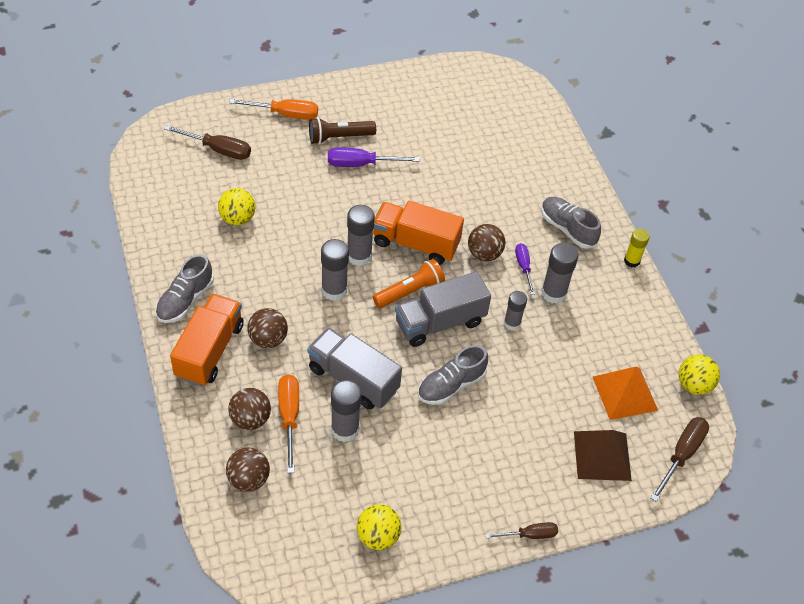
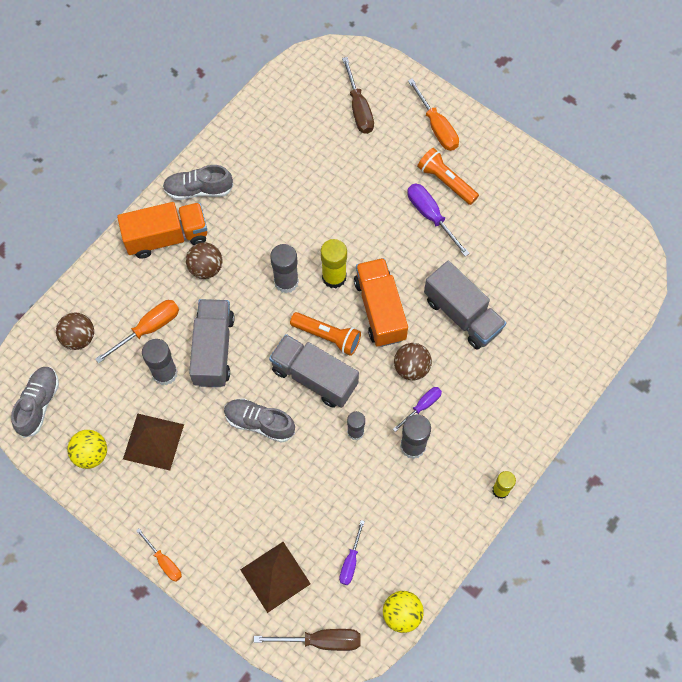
camera: 60 degrees right, 15 degrees up
(237, 218) = (302, 169): yellow ball -> none
(250, 419) = (128, 304): brown ball -> none
(339, 137) = (446, 181): brown flashlight -> orange flashlight
(359, 256) = (334, 277): grey glue stick -> yellow glue stick
(405, 477) = (153, 441): none -> brown pyramid
(464, 196) = (462, 314): none -> grey truck
(529, 535) = (164, 561): brown screwdriver -> orange screwdriver
(567, 229) = (494, 417): grey shoe -> grey shoe (39, 404)
(625, 393) = (350, 561): orange pyramid -> purple screwdriver

